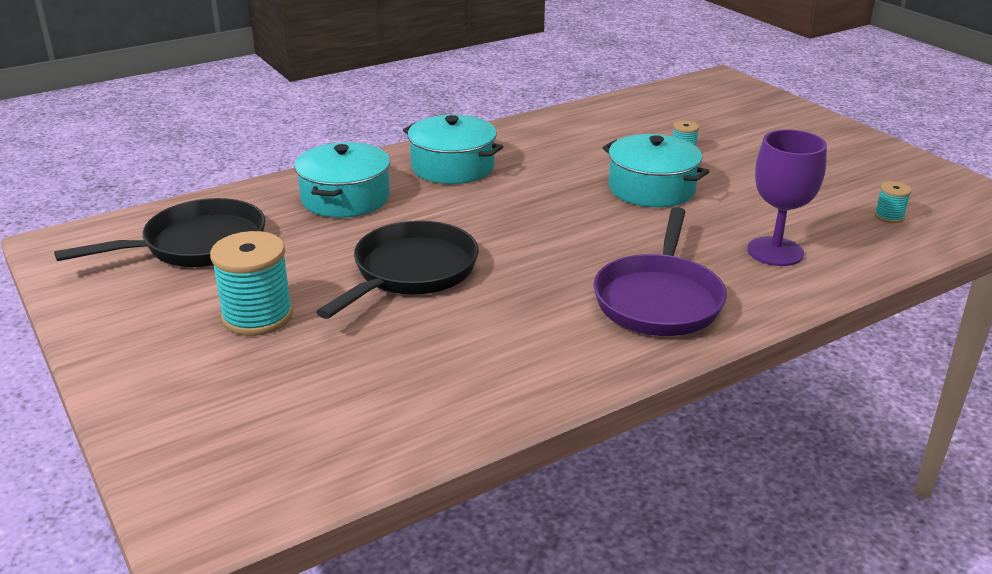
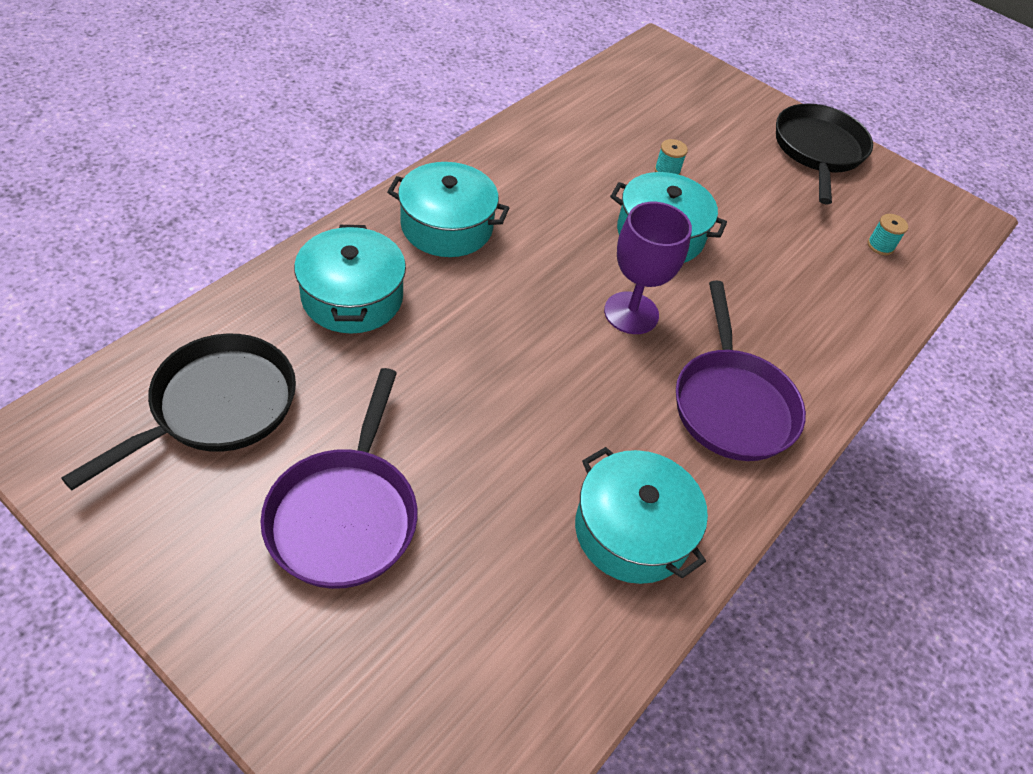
camera: 25 degrees left, 20 degrees up
(257, 316) = (345, 515): turquoise spool -> purple pan
(411, 272) = (478, 408): black pan -> black pan (818, 151)
(506, 364) = (632, 531): none -> turquoise pot
(775, 251) = (805, 313): purple goblet -> purple goblet (631, 313)

